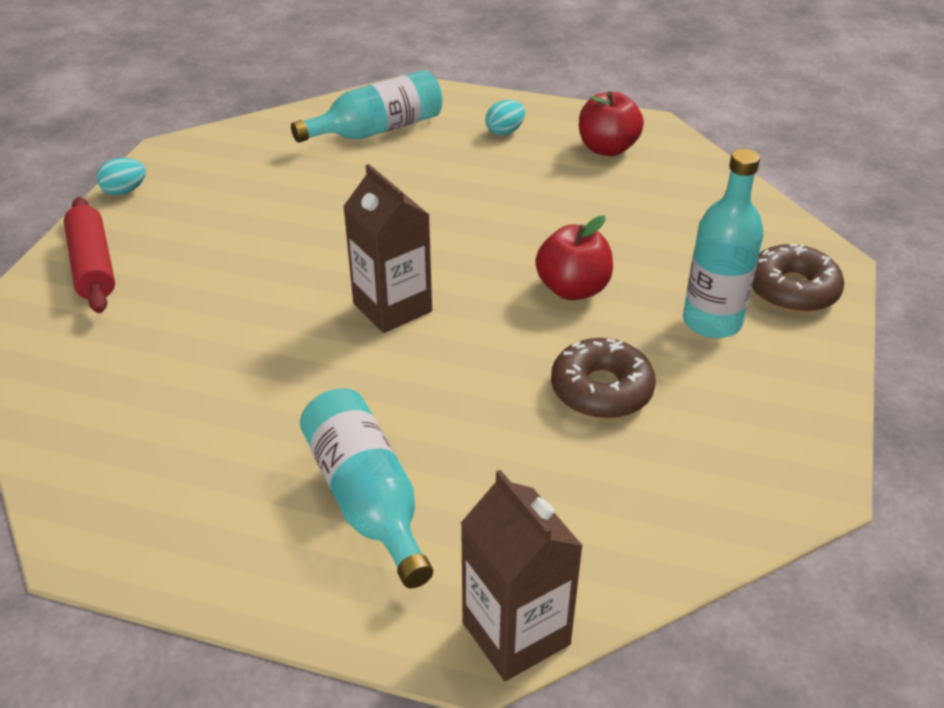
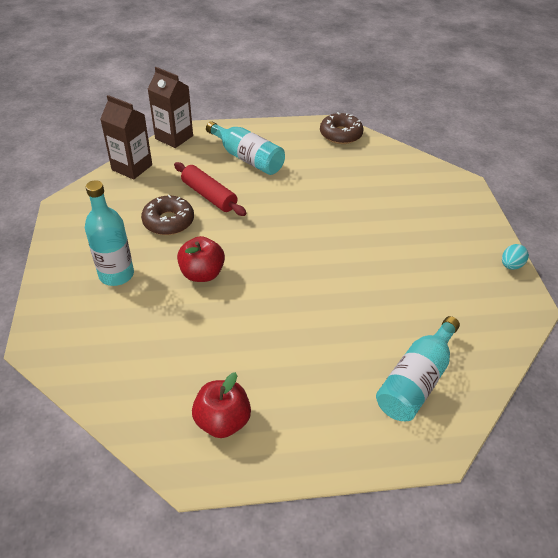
camera: 155 degrees right, 5 degrees up
(93, 266) = (462, 215): red rolling pin -> red rolling pin (209, 196)
(392, 307) = (294, 235): brown carton -> brown carton (132, 167)
(505, 132) = (316, 414): turquoise egg -> none
(792, 290) = (66, 311): brown donut -> brown donut (340, 134)

